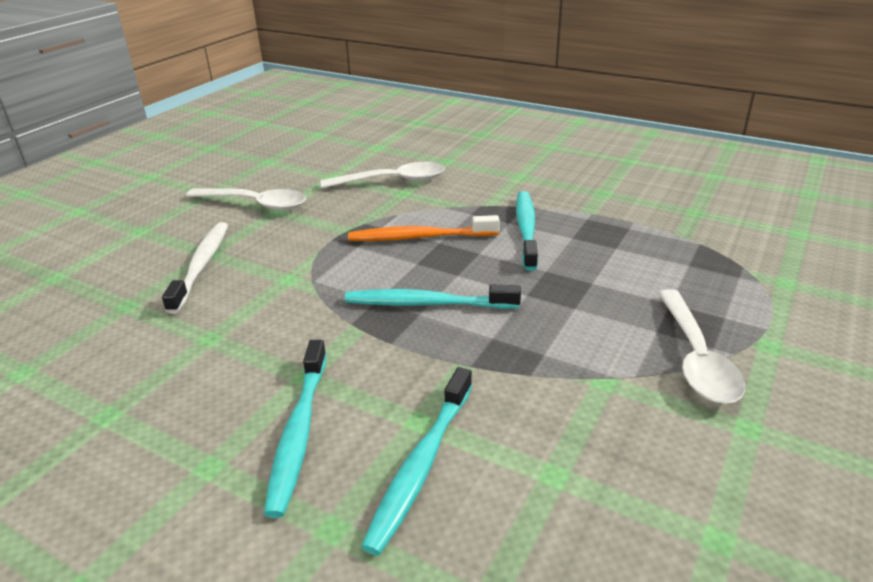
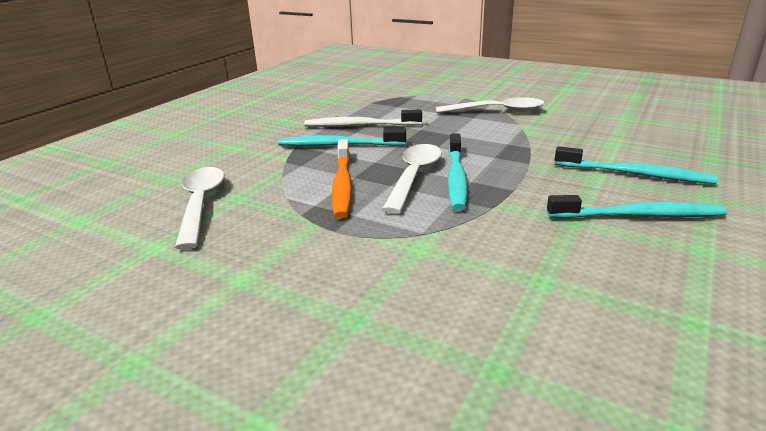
camera: 90 degrees left, 5 degrees down
(201, 265) = (388, 318): white toothbrush -> white toothbrush (360, 125)
(255, 204) = (210, 301): white spoon -> white spoon (414, 177)

